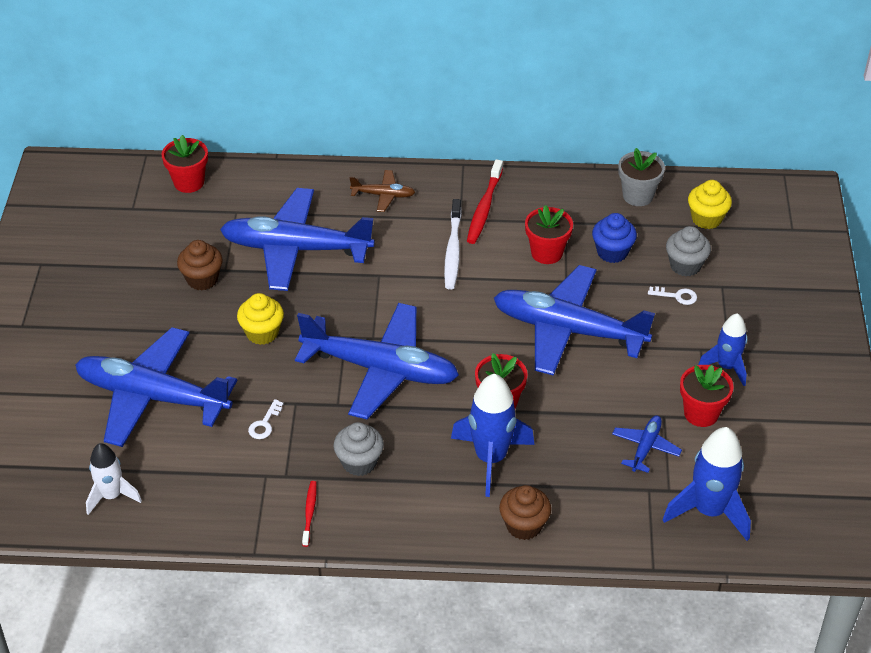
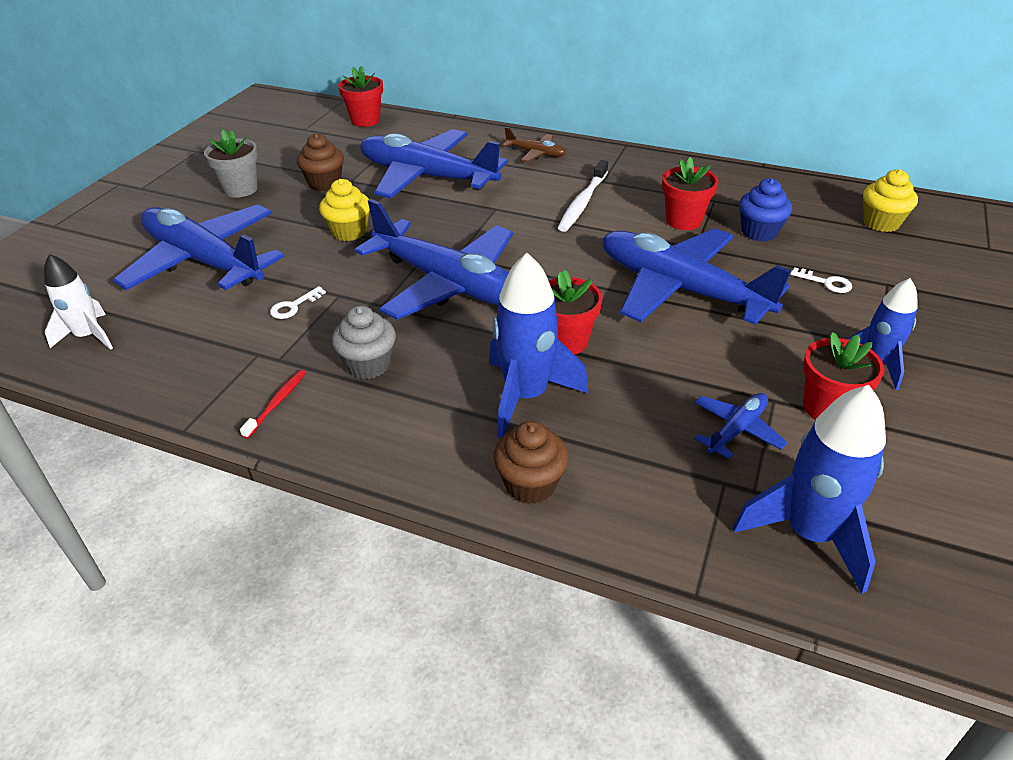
camera: 20 degrees right, 5 degrees down
(484, 208) = (632, 177): red toothbrush -> none
(638, 196) = (804, 193): grey flower pot -> grey flower pot (240, 189)
(685, 265) = (844, 257): grey cupcake -> none

